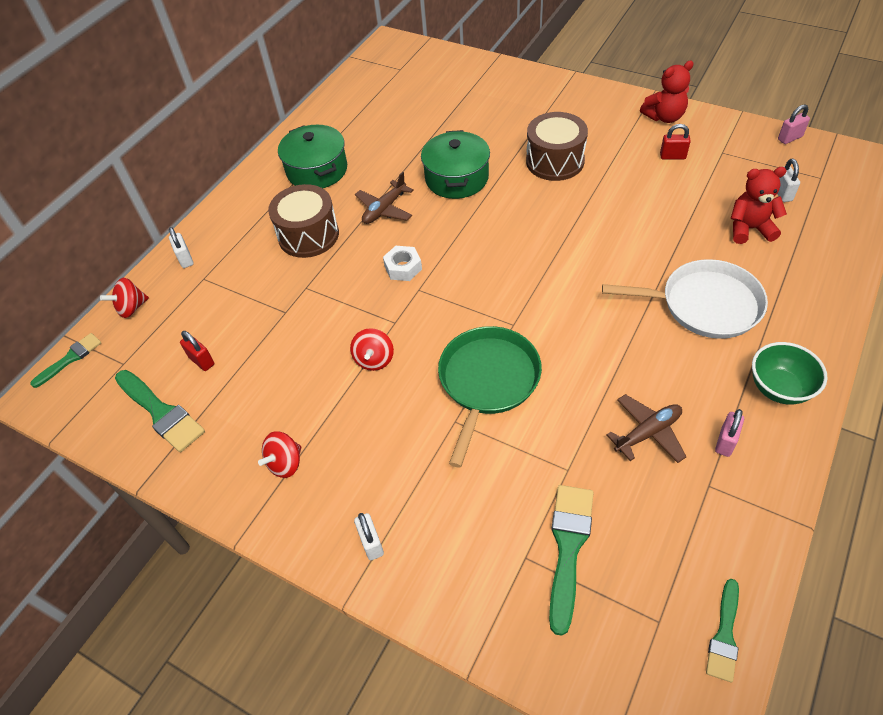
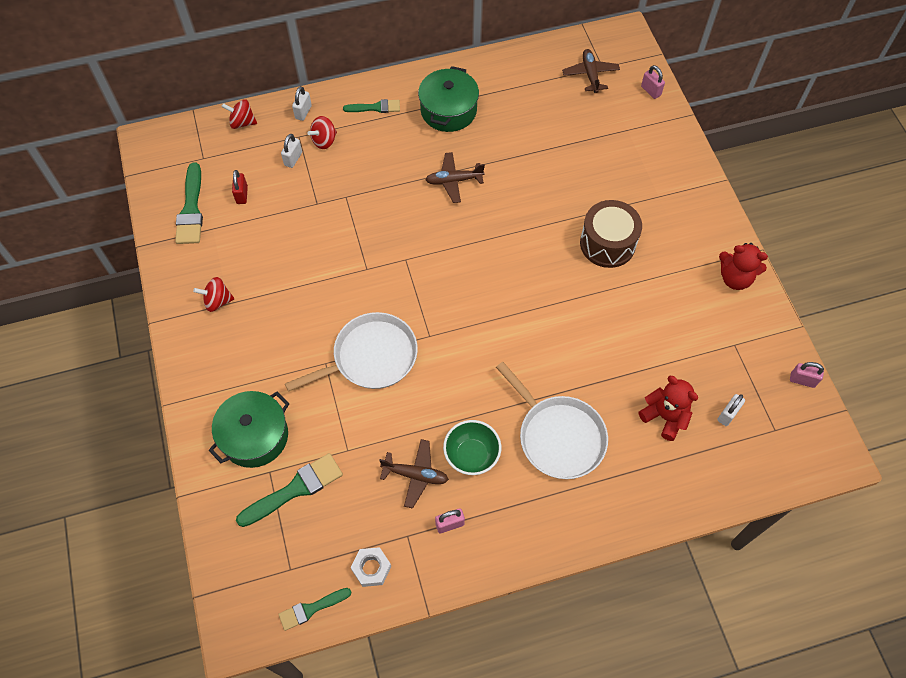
camera: 40 degrees right, 10 degrees up
(70, 358) = (181, 129): green brush -> green brush (375, 107)
(308, 235) = (388, 159): brown drum -> none
(371, 543) = (209, 387): white padlock -> white padlock (293, 159)
(374, 359) = (328, 282): red spinning top -> red spinning top (324, 141)
(397, 78) = (590, 75): none -> brown plane
(403, 268) = (414, 235): white nut -> white nut (371, 568)
(453, 60) = (650, 91): none -> pink padlock
(456, 178) = (527, 197): green pot -> green pot (254, 436)
(487, 381) = (371, 357): green pan -> white pan
(672, 156) = (694, 315): red padlock -> none
(779, 388) = (525, 528): green bowl -> green bowl (471, 455)

